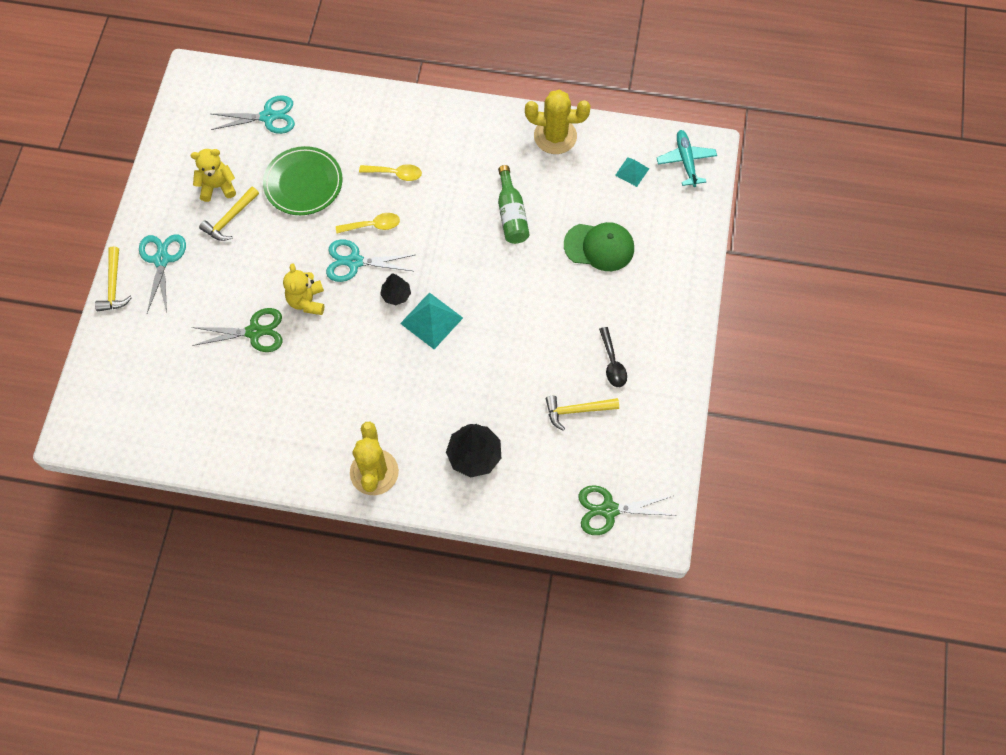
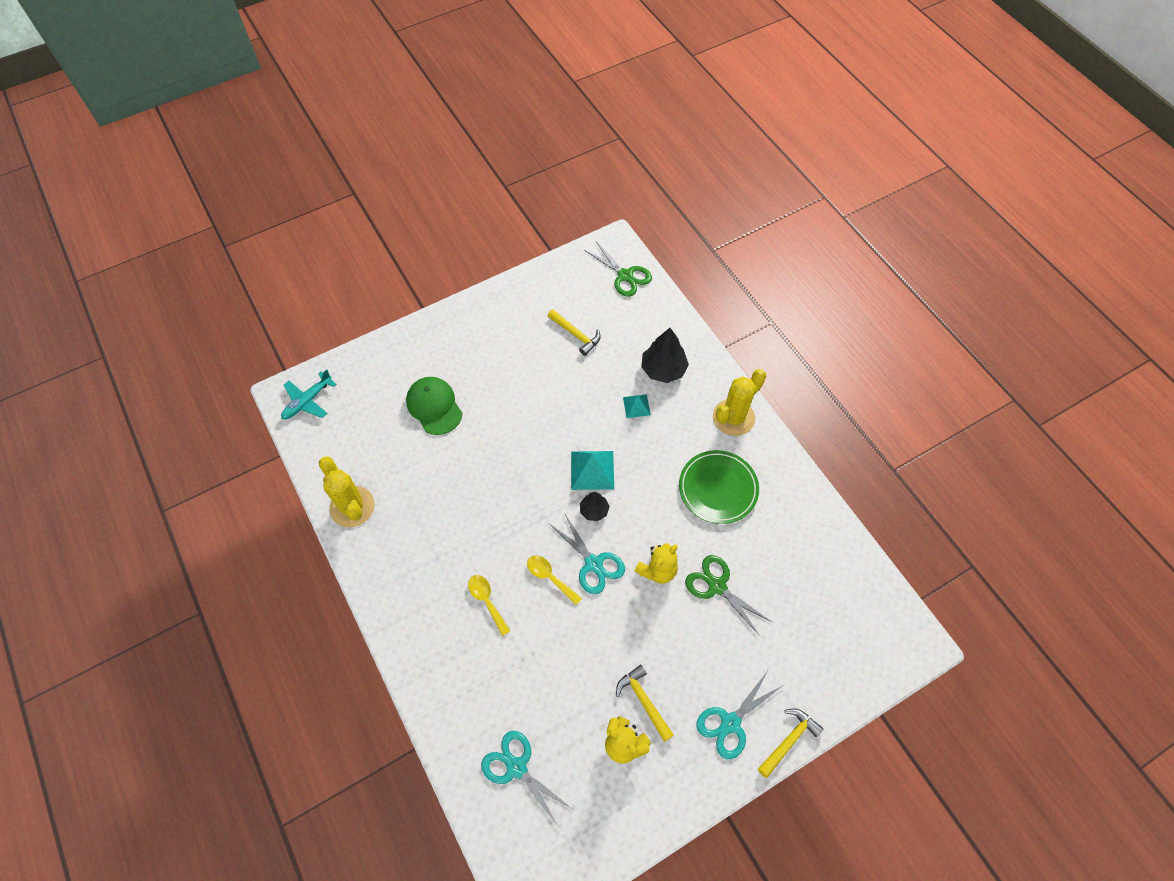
camera: 130 degrees left, 5 degrees down
(230, 219) = (644, 701): yellow hammer -> yellow hammer turned 120 degrees counterclockwise
(303, 183) = (558, 670): green plate -> green plate (718, 488)
(511, 214) = (454, 484): green bottle -> none
(612, 363) = (522, 338): black spoon -> none
(632, 172) = (346, 430): turquoise pyramid -> turquoise pyramid (636, 406)

